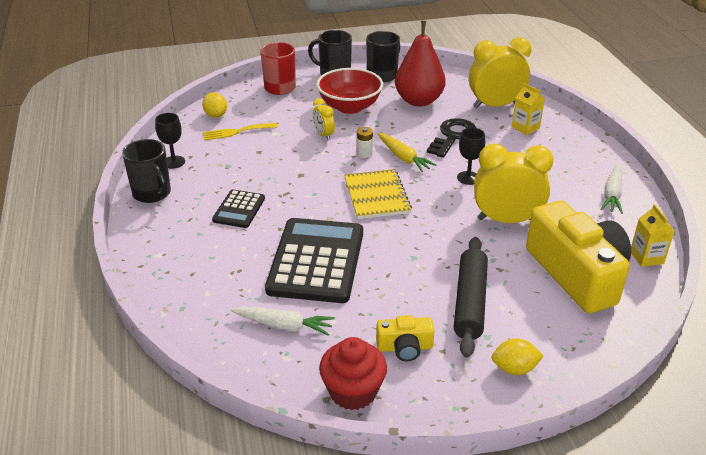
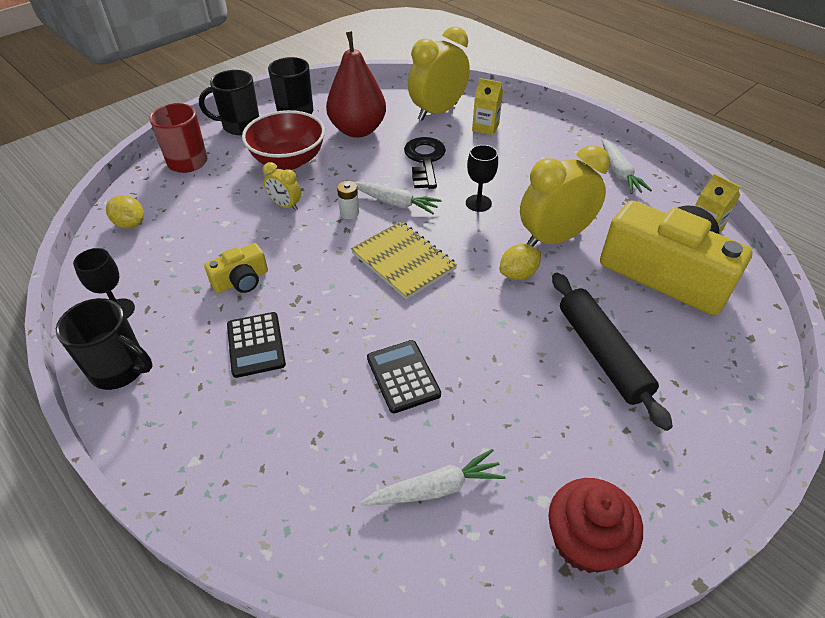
camera: 30 degrees left, 10 degrees up
(236, 132) = (174, 238): yellow fork -> none
(316, 261) = (403, 376): black calculator -> black calculator, size x0.50
(403, 157) = (395, 203): yellow carrot -> white carrot
(405, 347) = (588, 447): yellow camera -> yellow camera (241, 280)
(514, 369) = (709, 416): yellow lemon -> yellow lemon (518, 274)

